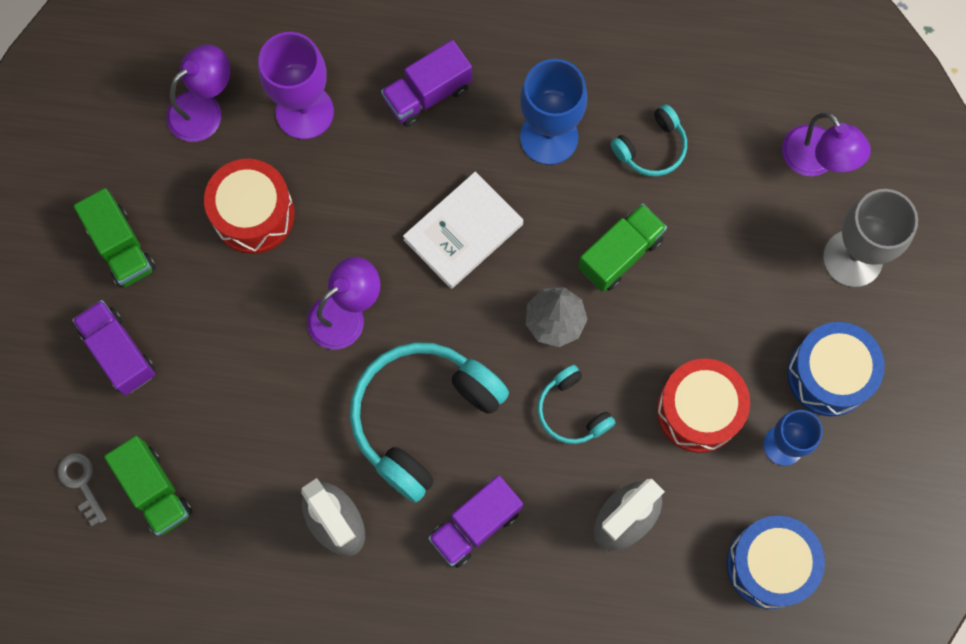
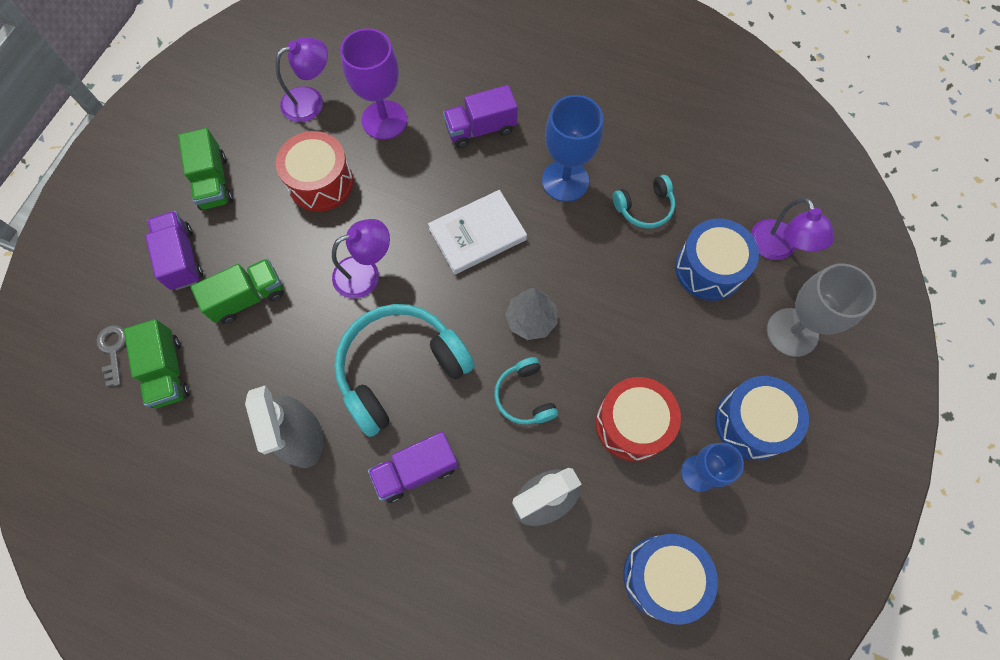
camera: 15 degrees right, 5 degrees down
(620, 254) = (598, 281): green truck -> green truck (247, 298)
(743, 206) = (709, 269): none -> blue drum

